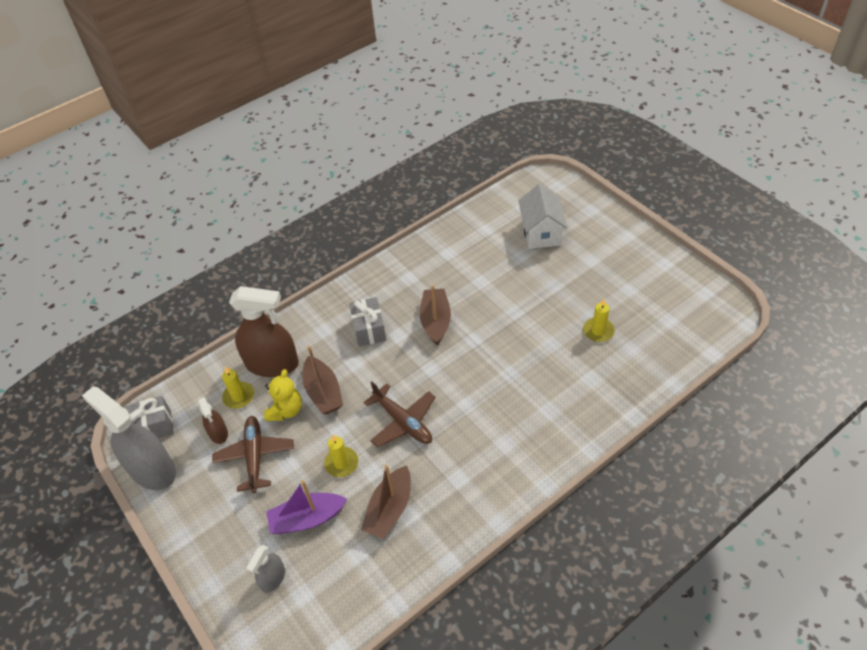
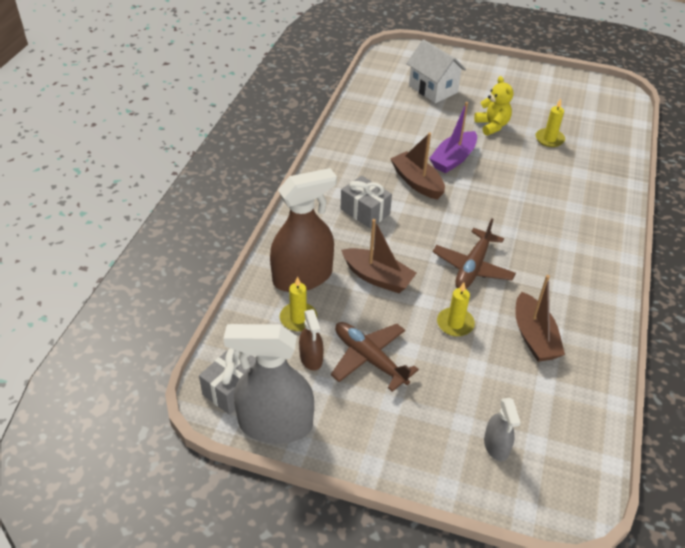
camera: 40 degrees left, 5 degrees down
(218, 433) = (311, 358): brown spray bottle -> brown spray bottle turned 45 degrees clockwise
(286, 410) = (358, 307): yellow teddy bear -> yellow teddy bear (492, 126)
(307, 518) = (473, 382): purple boat -> purple boat (453, 159)
(403, 422) = (472, 267): brown plane -> brown plane turned 105 degrees clockwise

